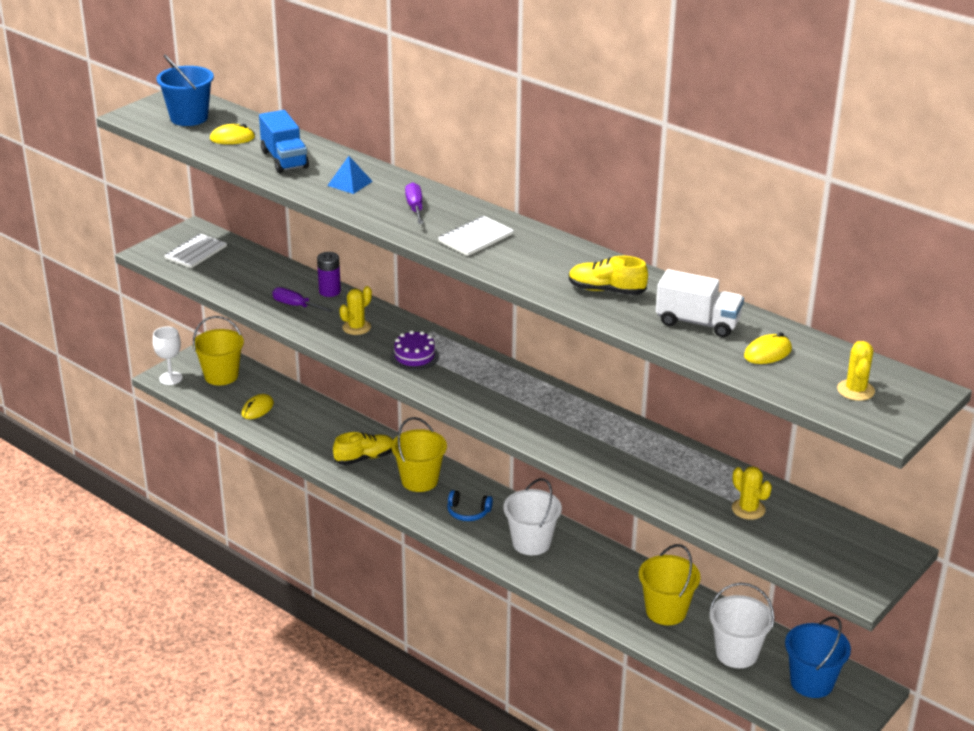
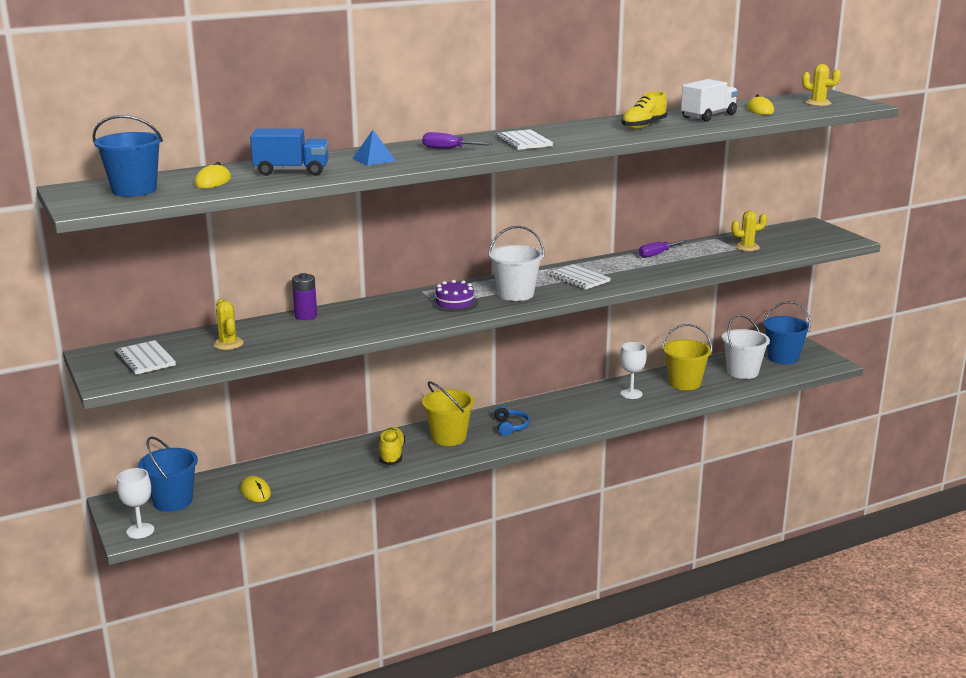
camera: 65 degrees left, 10 degrees down
(221, 376) = (173, 501): yellow bucket -> blue bucket
(295, 305) = (312, 332): purple screwdriver -> purple screwdriver (657, 254)
(356, 327) = (382, 315): yellow cactus -> yellow cactus (228, 344)
(468, 512) = (511, 426): blue headphones -> blue headphones turned 45 degrees counterclockwise
(531, 543) = (570, 411): white bucket -> white bucket (515, 294)
(538, 412) = (579, 279): none -> white notebook
(605, 576) = (631, 394): none -> white goblet

